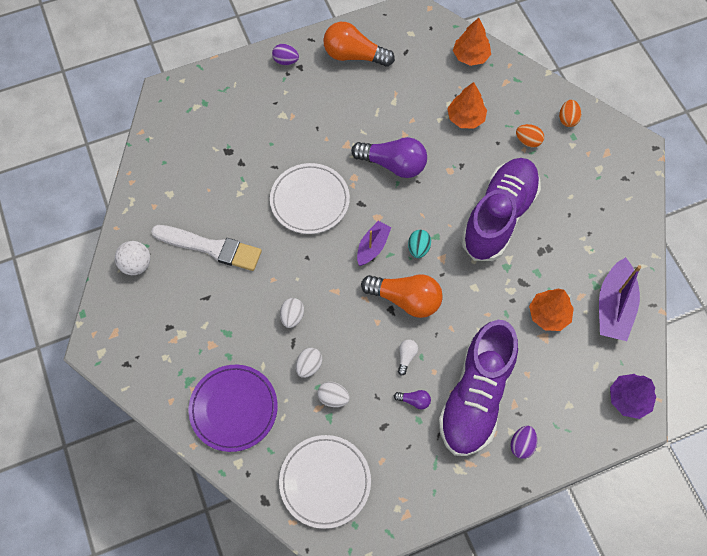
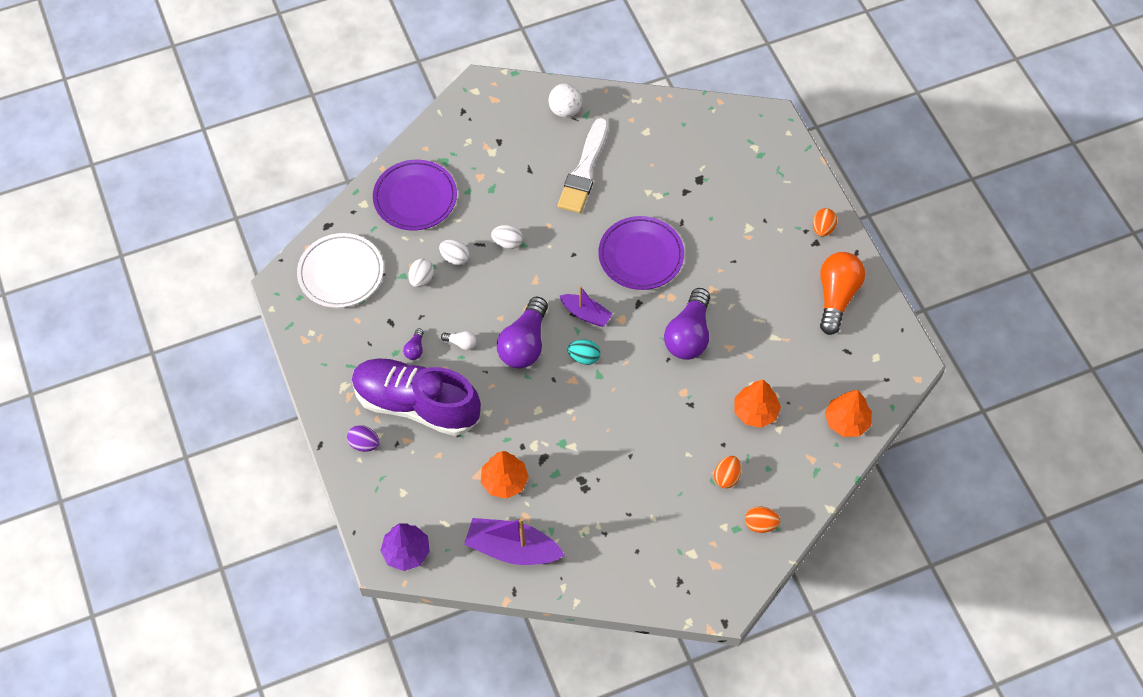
camera: 90 degrees right, 5 degrees down
(286, 61) = (822, 229): purple egg -> orange egg
(310, 200) = (641, 255): white plate -> purple plate
(405, 299) = (524, 344): orange light bulb -> purple light bulb
(499, 217) = (624, 439): purple shoe -> none

